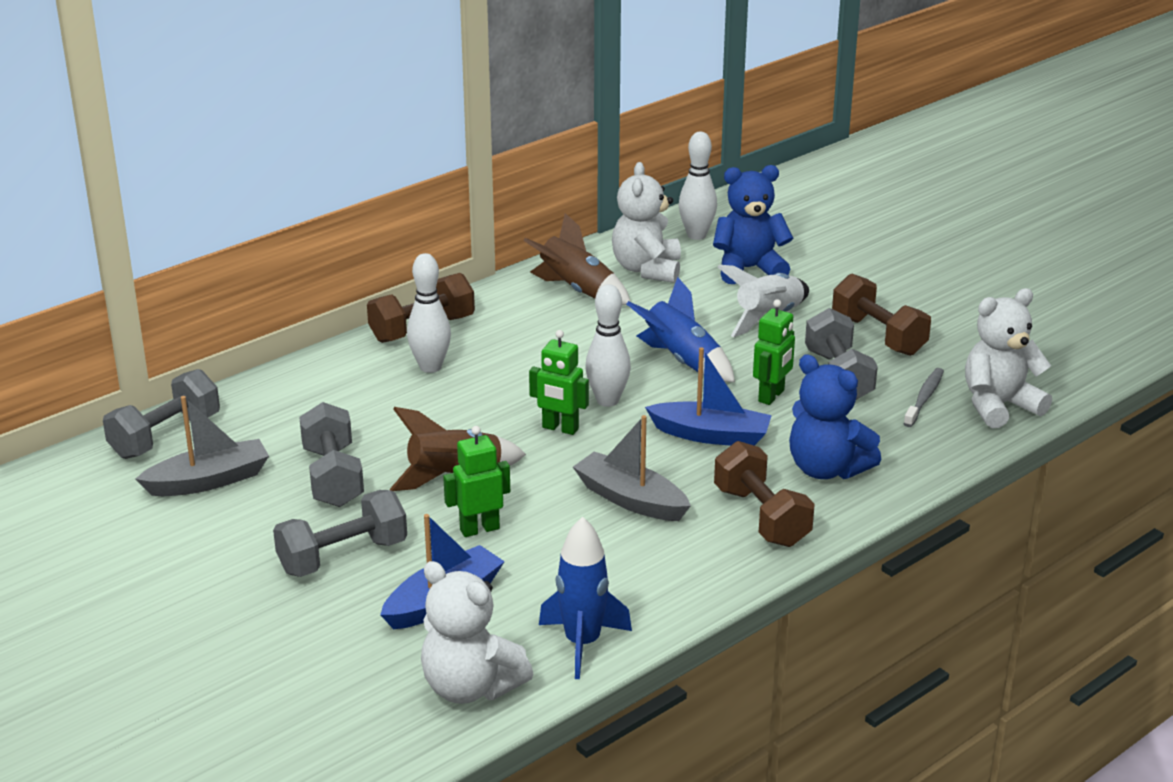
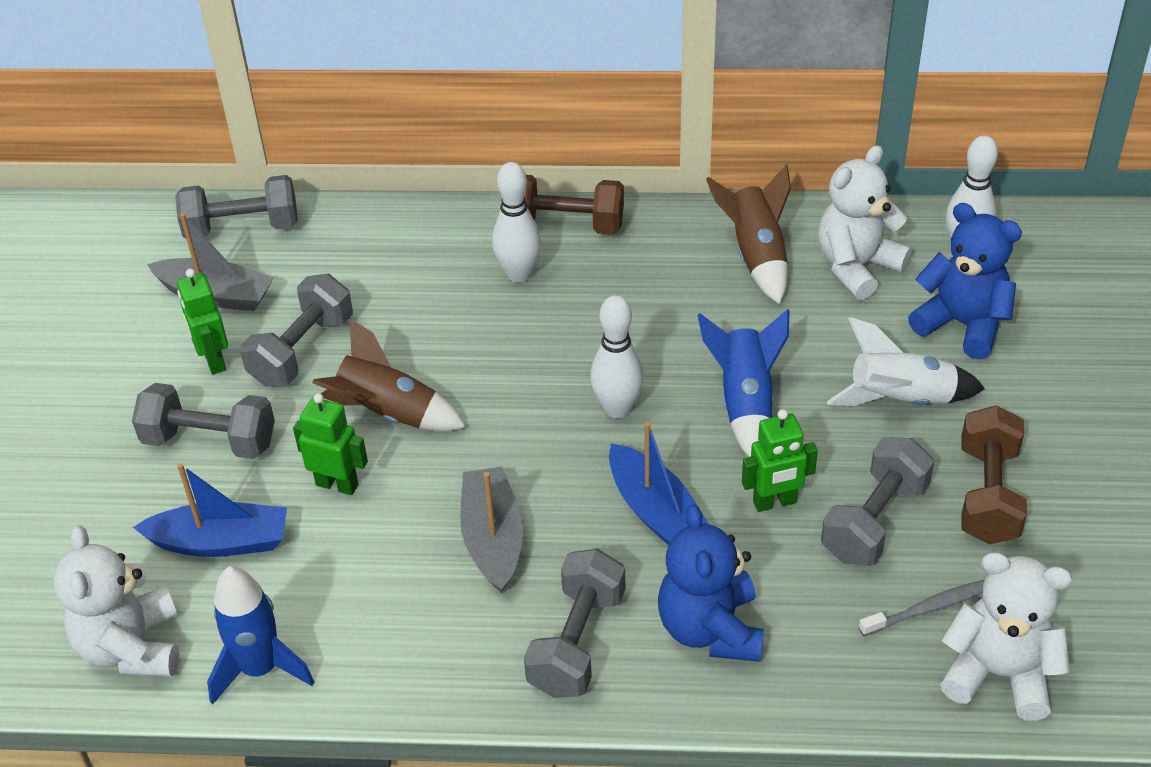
camera: 45 degrees right, 15 degrees up
(560, 428) = (536, 415): green robot -> green robot (213, 360)
(761, 517) = (577, 642): brown dumbbell -> grey dumbbell

